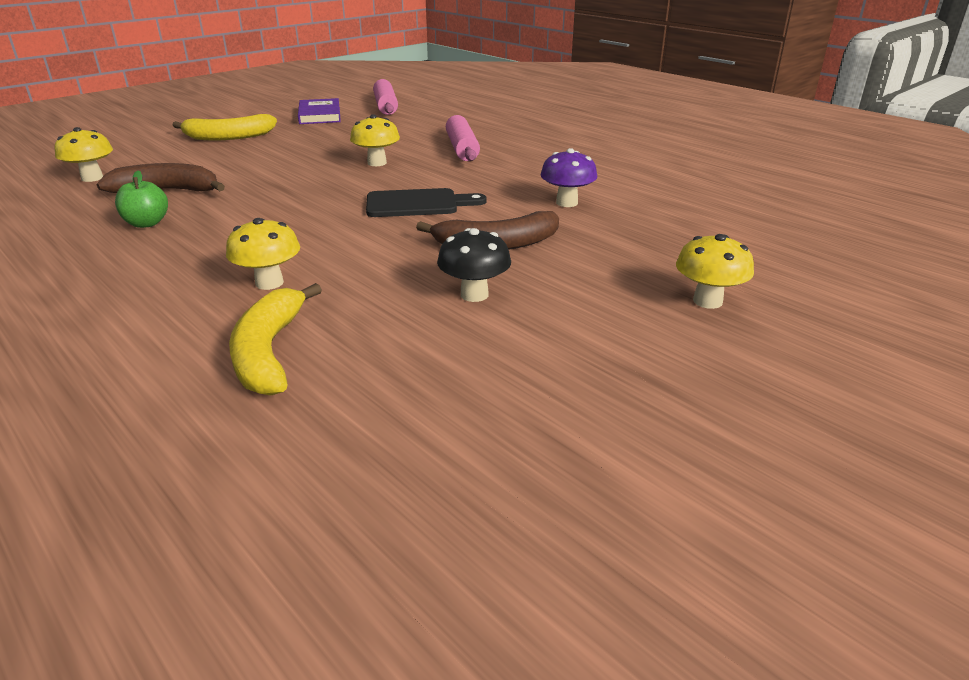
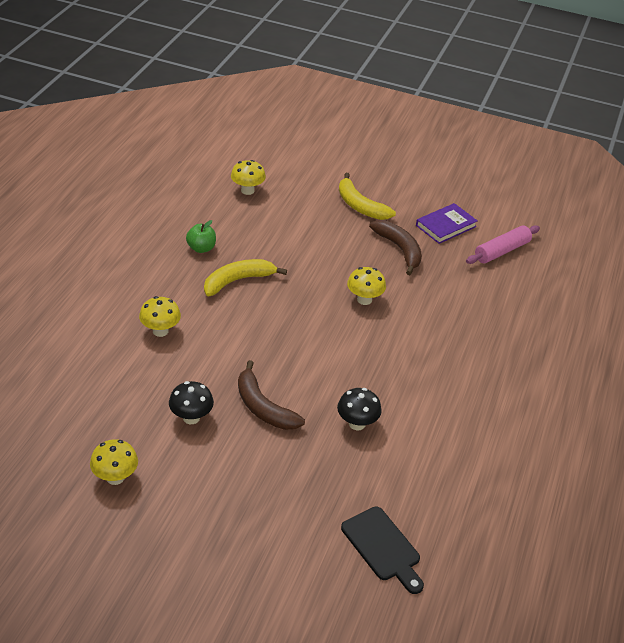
camera: 60 degrees right, 10 degrees up
(167, 191) = (249, 230): brown banana -> brown banana (399, 249)
(269, 352) = (95, 363): yellow banana -> yellow banana (238, 281)
(417, 204) = (303, 348): black cutting board -> black cutting board (383, 547)
(462, 149) = (430, 333): pink rolling pin -> none
(567, 203) = (357, 423): purple mushroom -> black mushroom
(707, 301) = (240, 527): yellow mushroom -> yellow mushroom (115, 477)

